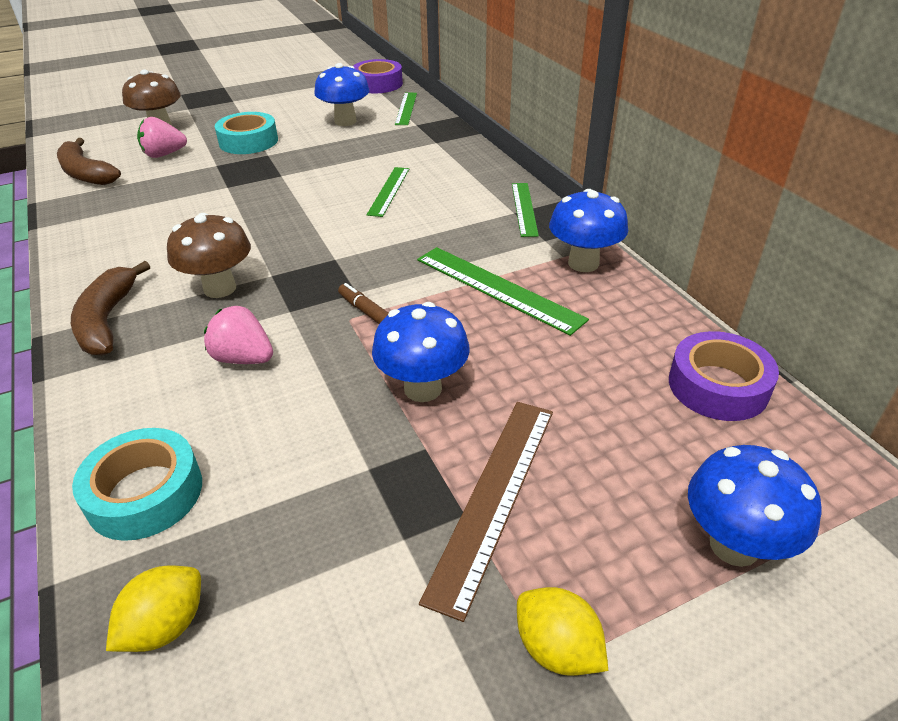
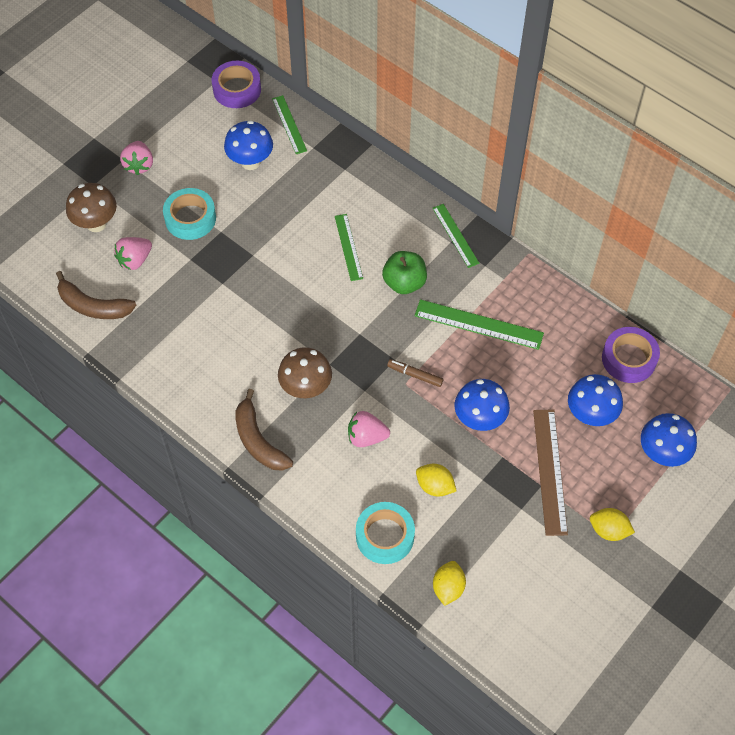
camera: 25 degrees left, 20 degrees up
(242, 105) = (139, 165): none -> pink strawberry
(285, 451) = (435, 486): none -> yellow lemon
(429, 231) = (404, 283): none -> green apple
(583, 263) = (519, 281): blue mushroom -> blue mushroom (590, 415)

